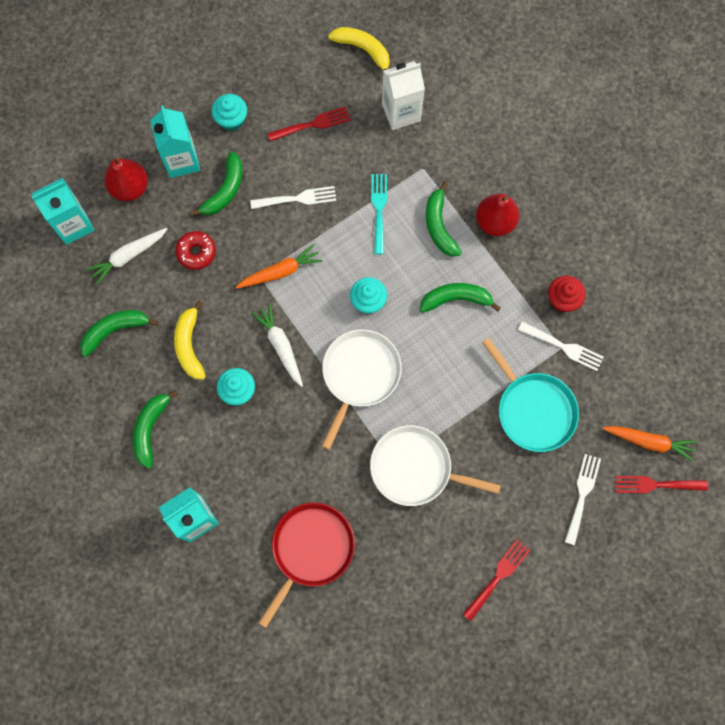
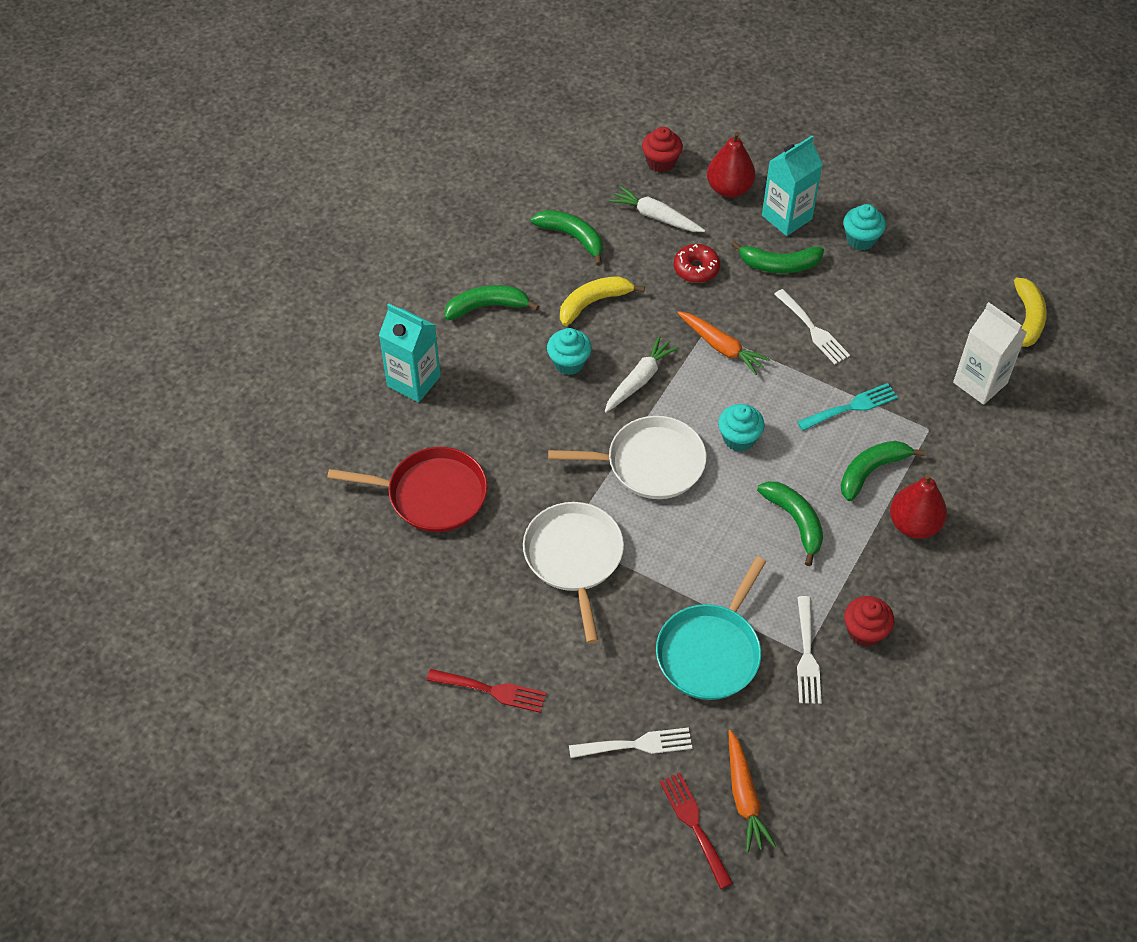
camera: 65 degrees right, 20 degrees down
(73, 225) = (661, 162): turquoise carton -> red cupcake
(313, 124) = (907, 309): red fork -> none

